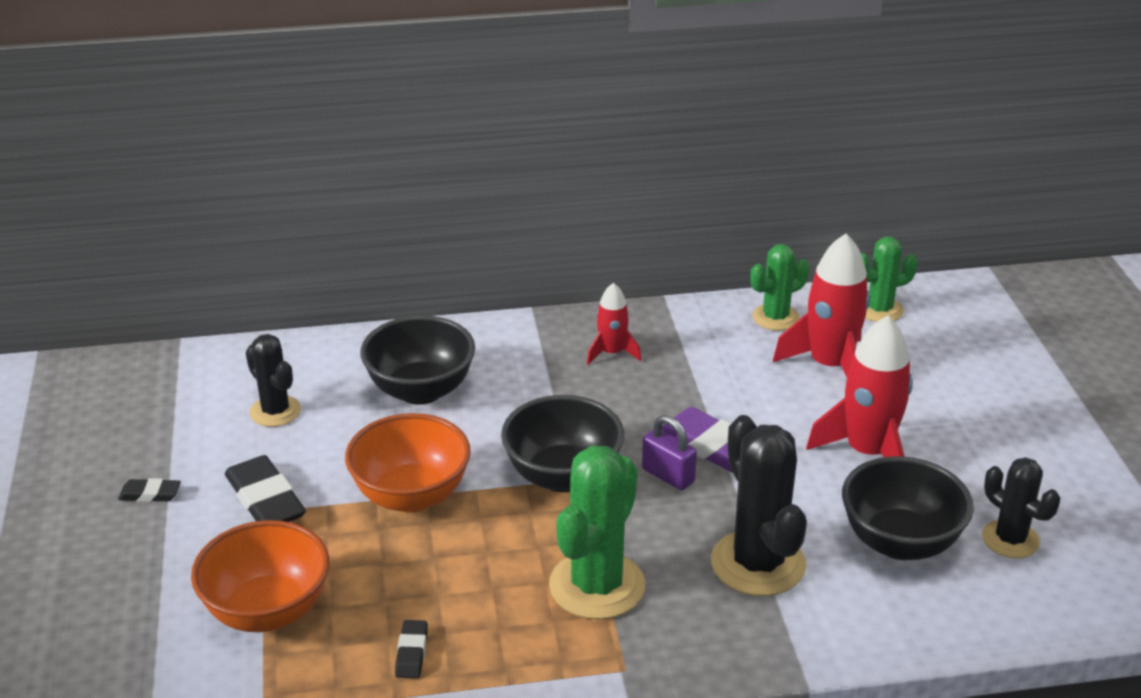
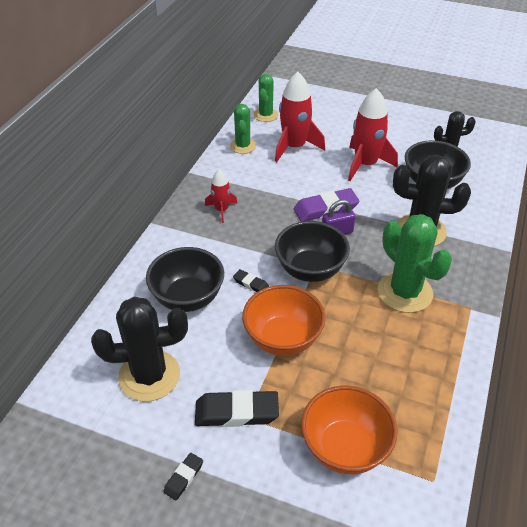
camera: 60 degrees left, 10 degrees up
(275, 411) = (149, 375): black cactus -> black cactus, size x1.65
(411, 652) = (417, 389): black eraser -> black eraser (251, 284)

